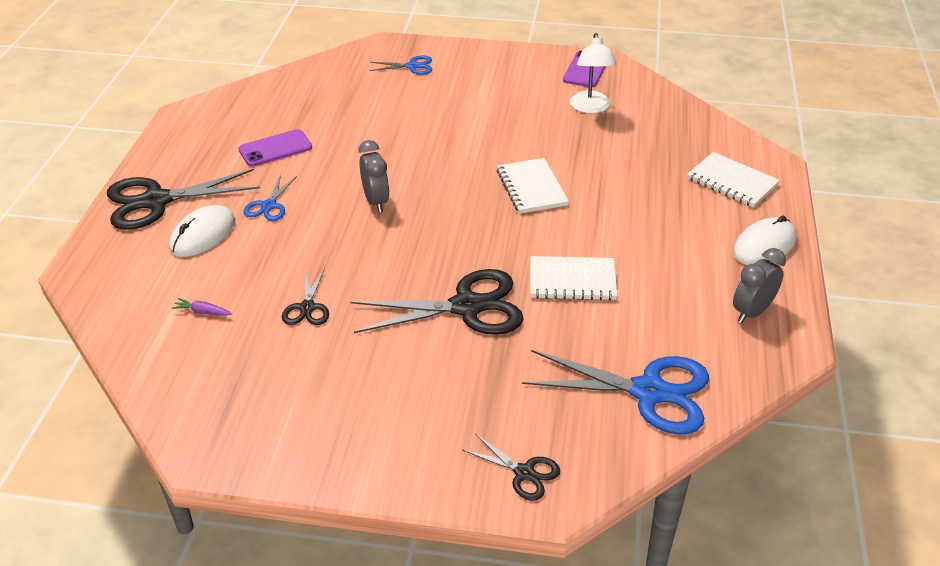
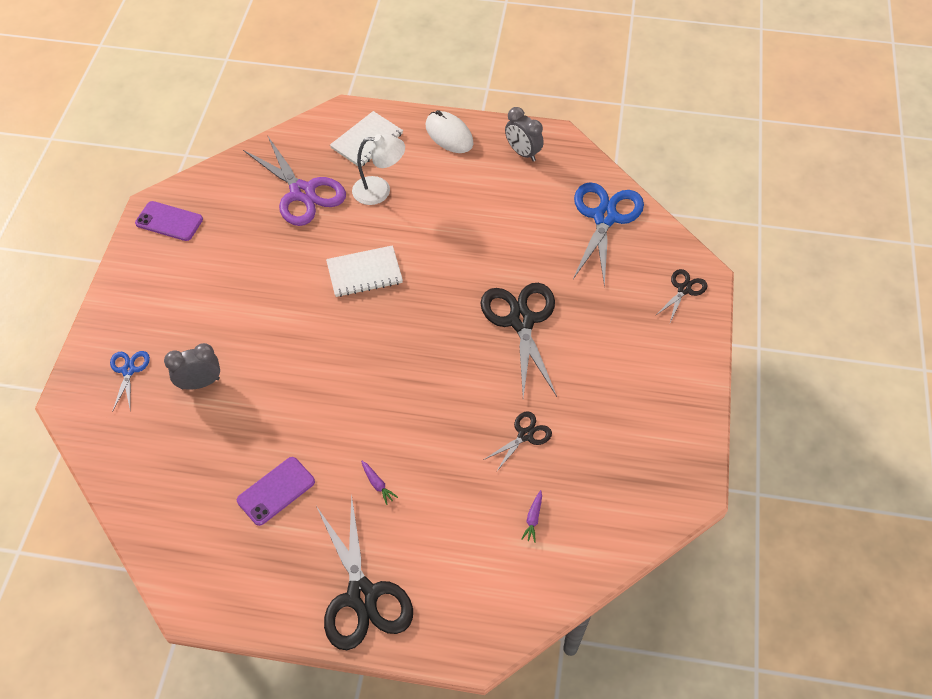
camera: 90 degrees left, 15 degrees up
(203, 235) = (421, 538): white mouse -> none
(269, 206) = (377, 484): blue scissors -> purple carrot
(275, 149) = (276, 491): purple phone -> purple phone turned 75 degrees clockwise
(307, 307) = (525, 435): black scissors -> black scissors turned 45 degrees counterclockwise
(376, 201) = (376, 392): grey clock -> grey clock (200, 383)
(572, 280) = (489, 252): white notebook -> none
(590, 108) = (240, 223): white lamp -> white lamp (379, 191)
(640, 142) = (302, 192): none -> purple scissors

